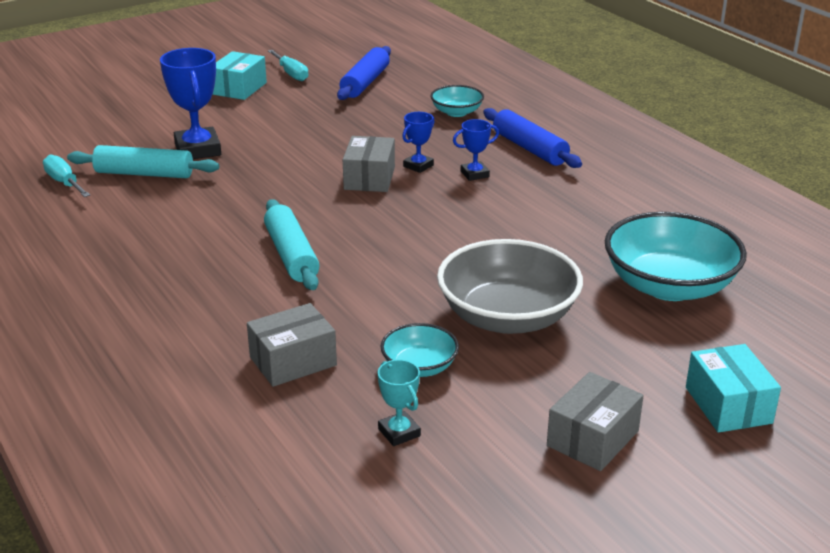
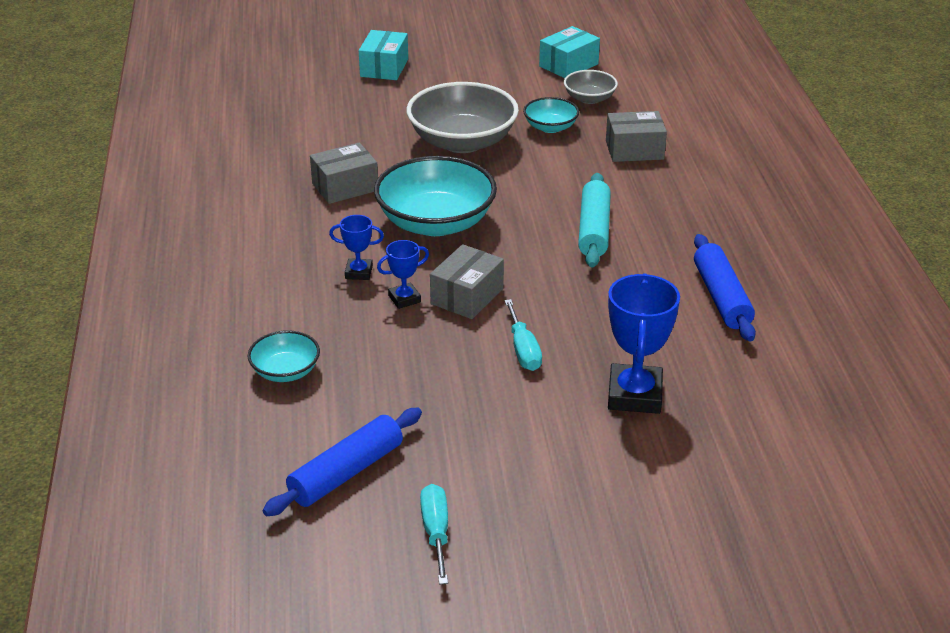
camera: 155 degrees left, 5 degrees up
(64, 182) = (803, 382): turquoise screwdriver -> turquoise screwdriver (523, 350)
(144, 174) = (708, 371): turquoise rolling pin -> none
(239, 88) = (532, 516): turquoise box -> turquoise box (568, 65)
(399, 432) = (589, 98): turquoise trophy -> grey bowl
(529, 148) = (268, 290): blue rolling pin -> blue rolling pin (721, 297)
(592, 438) = (480, 72): grey box -> grey box (345, 187)
(669, 286) = (323, 134): turquoise bowl -> turquoise bowl (436, 222)

